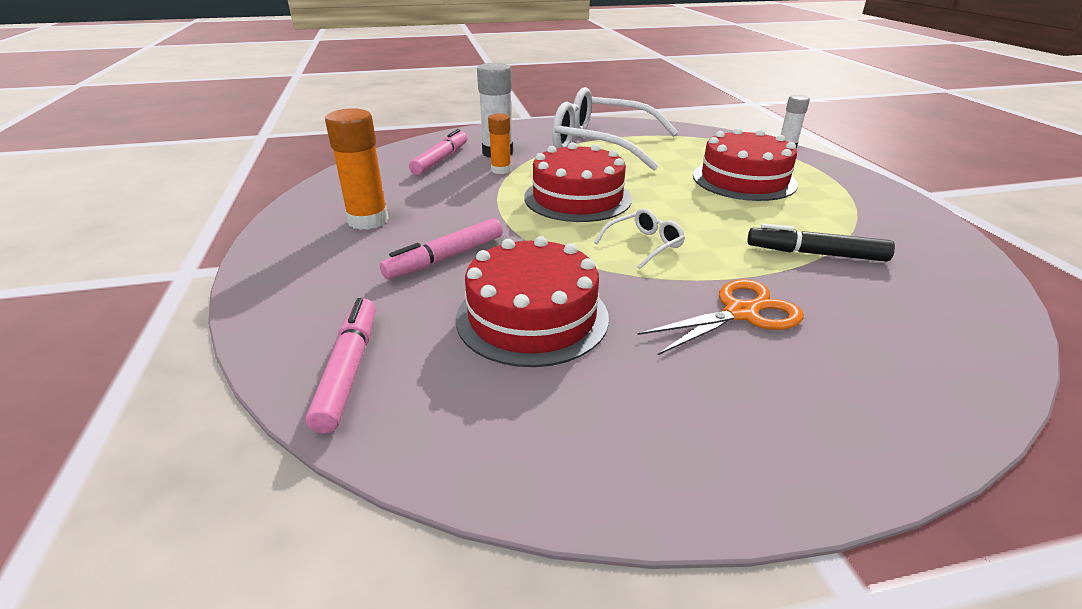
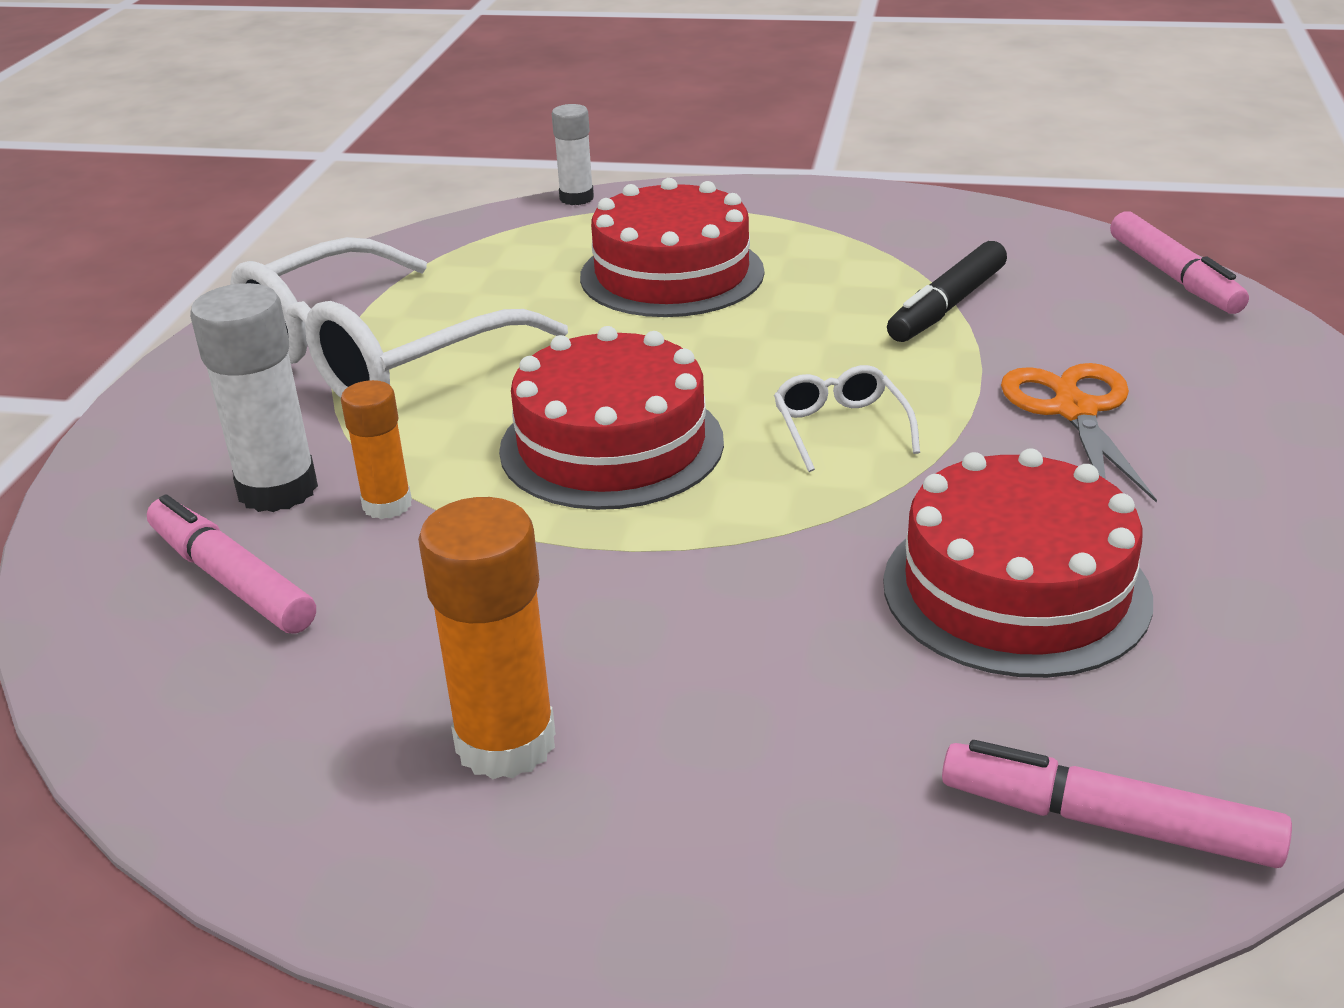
camera: 65 degrees left, 0 degrees up
(445, 258) = (762, 651): pink marker -> pink marker (1173, 277)

